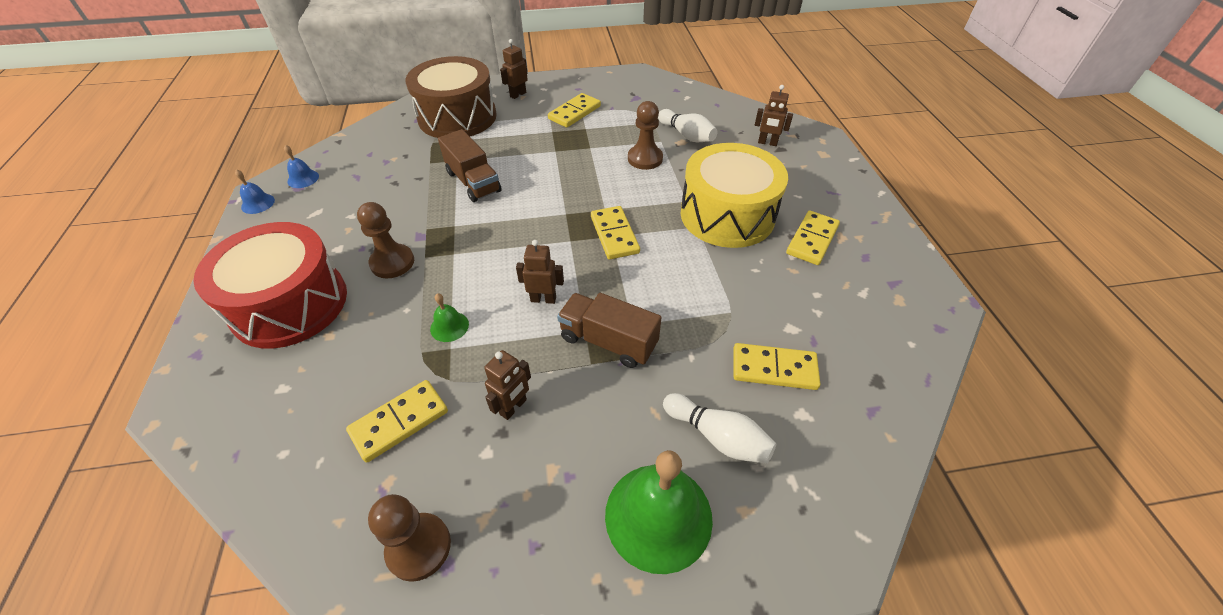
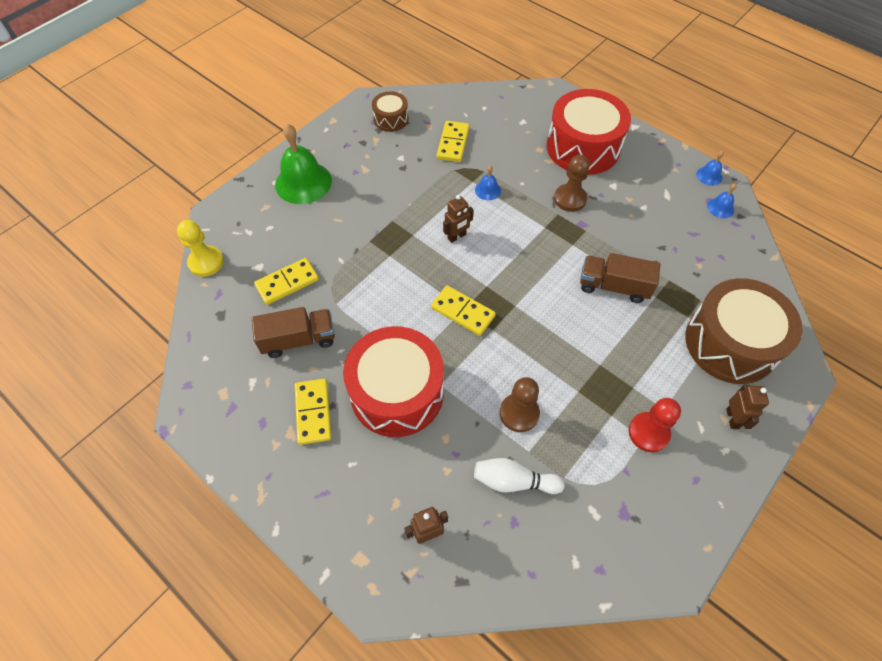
camera: 140 degrees right, 10 degrees up
(419, 547) = (391, 119): brown pawn -> brown drum
(449, 326) = (487, 190): green bell -> blue bell
(513, 407) = (409, 179): brown robot -> none
(574, 113) = (648, 433): yellow domino -> red pawn
(608, 341) = (394, 238): brown truck -> brown truck (298, 340)
(718, 437) = (297, 228): white bowling pin -> none
(727, 215) = (397, 392): yellow drum -> red drum
(878, 471) = (206, 262): none -> yellow pawn

